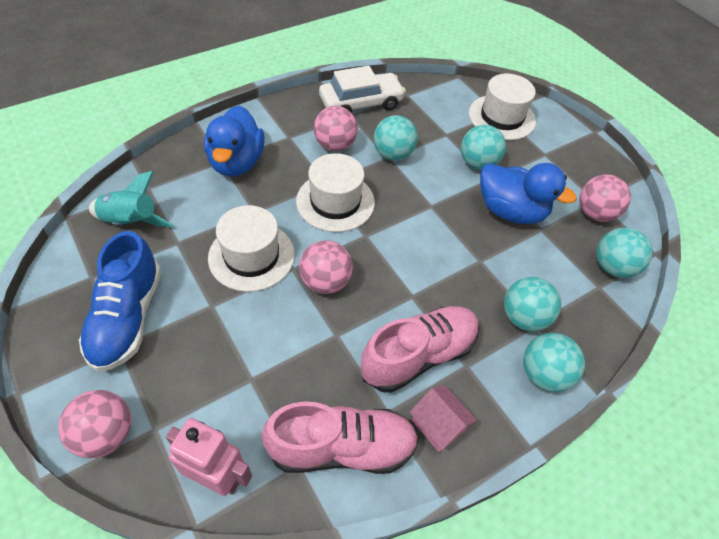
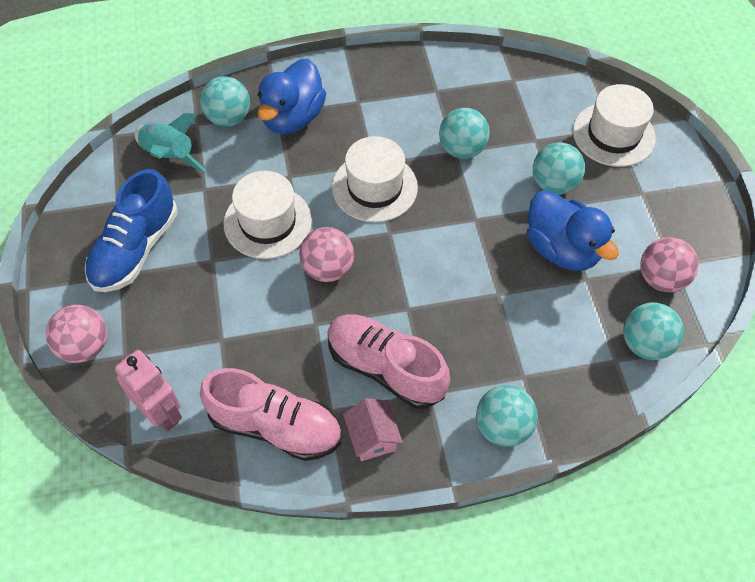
camera: 25 degrees right, 5 degrees up
(335, 145) = (403, 123): pink ball -> none
(361, 103) = (455, 78): white car -> none
(418, 355) = (385, 368): pink shoe -> pink shoe turned 135 degrees counterclockwise
(523, 317) = (512, 365): turquoise ball -> turquoise ball (228, 118)

